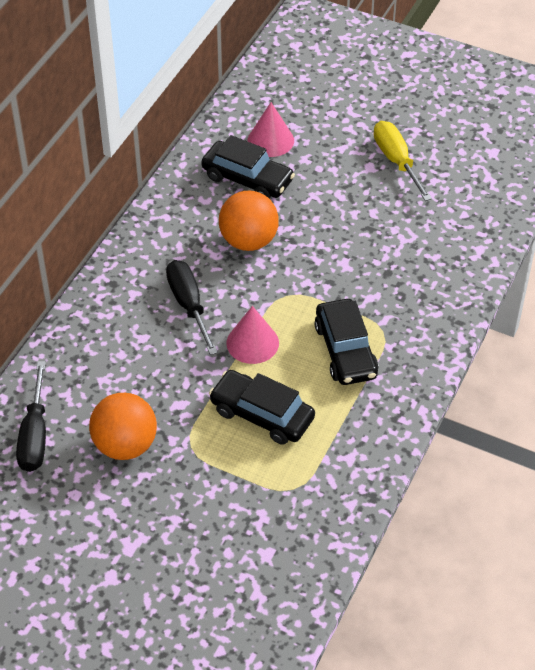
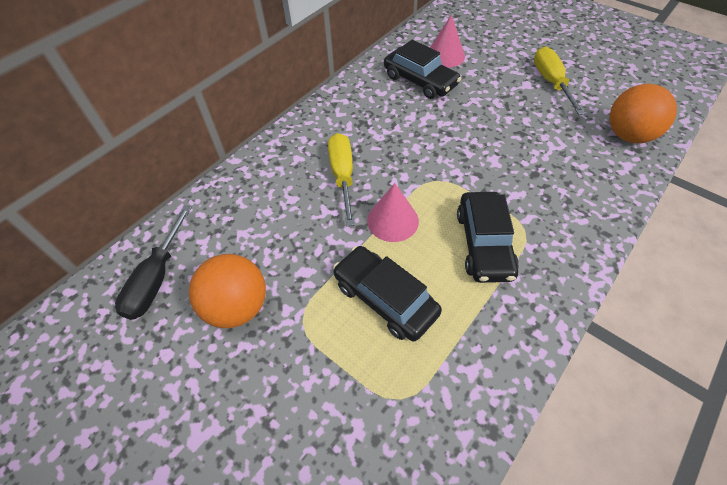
camera: 15 degrees right, 5 degrees up
(189, 305) = (343, 176): black screwdriver -> yellow screwdriver
(248, 241) = (410, 128): orange ball -> orange ball (628, 135)

